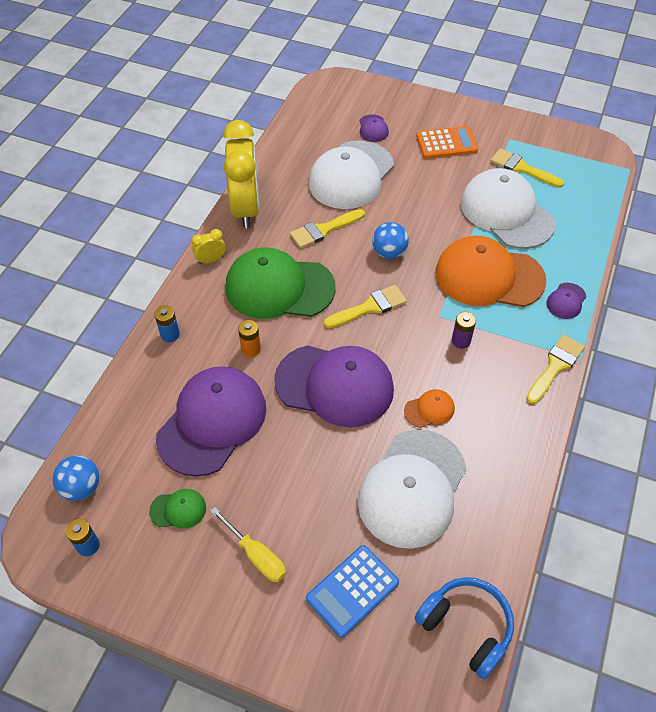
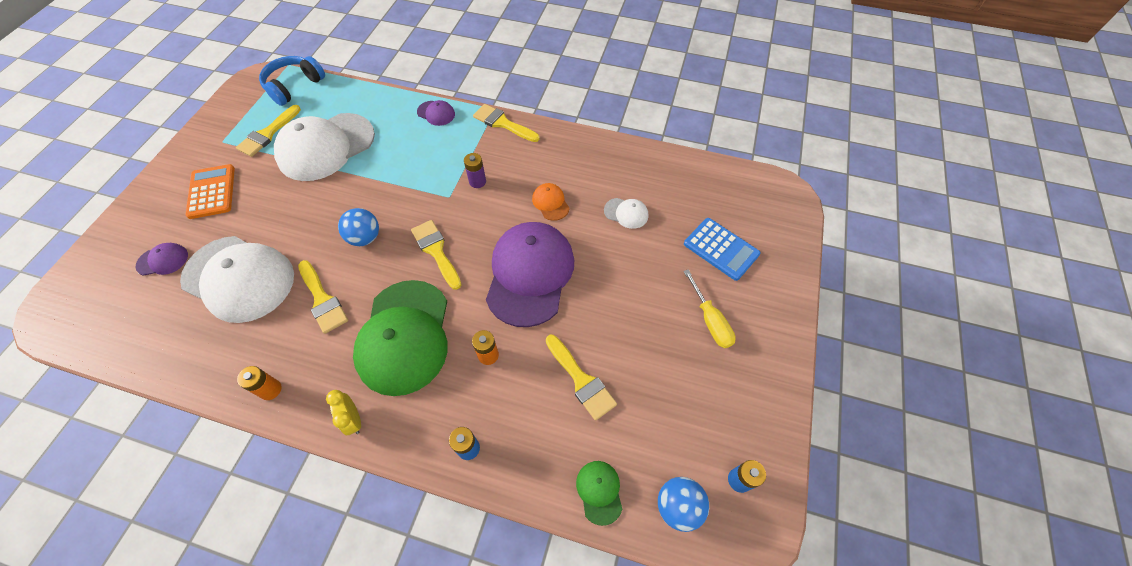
camera: 95 degrees left, 5 degrees up
(178, 509) = (682, 396): green cap -> green cap (599, 491)
(212, 422) = (581, 380): purple cap -> yellow brush
(246, 208) = (270, 390): yellow clock -> orange battery
(256, 555) = (710, 321): yellow screwdriver -> yellow screwdriver turned 120 degrees clockwise
(412, 488) = (626, 213): white cap -> white cap, size x0.42
(466, 627) = (728, 180): blue headphones -> blue headphones (294, 86)
(489, 276) = (404, 161): orange cap -> none

